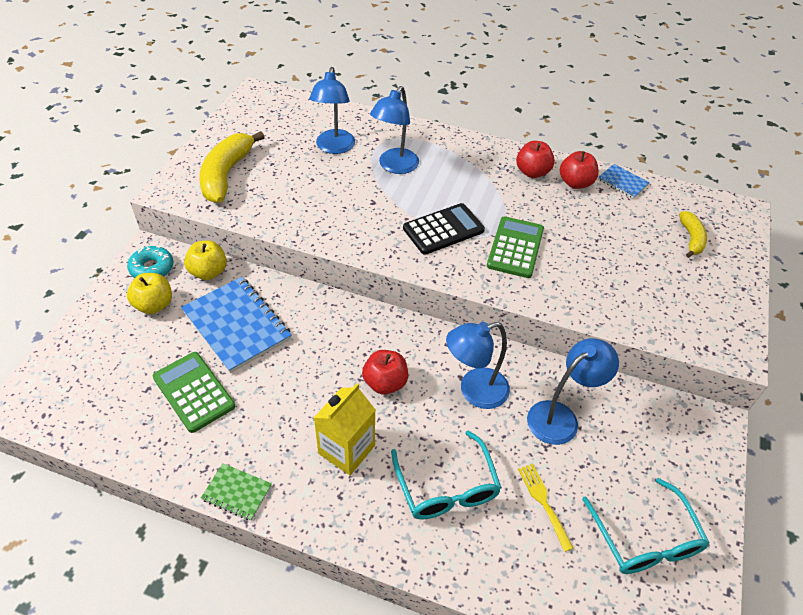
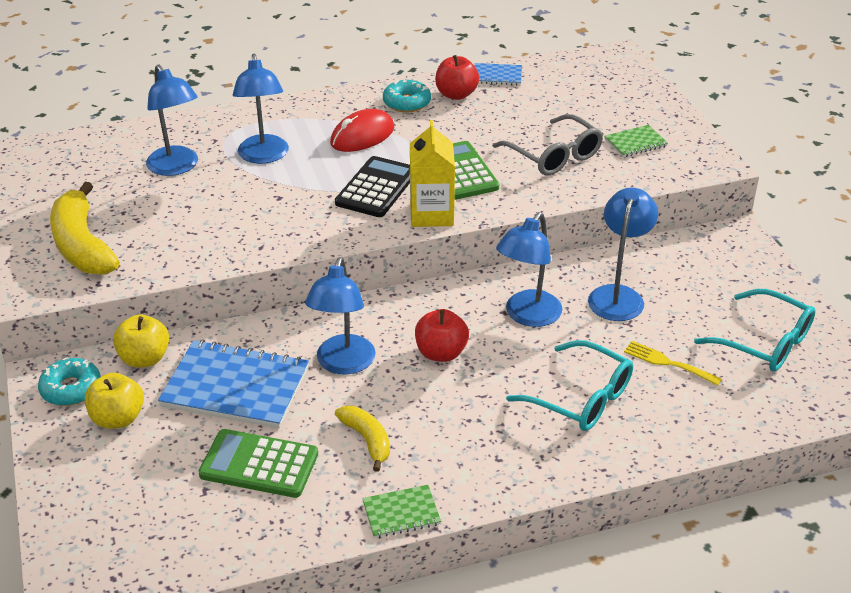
camera: 35 degrees left, 10 degrees down
(315, 350) = (343, 364): none -> blue lamp
(346, 449) = (464, 422): yellow carton -> yellow carton (431, 214)
(474, 183) = (362, 136): none -> red mouse
(532, 172) = (406, 103): red apple -> turquoise donut
(601, 272) = (554, 156): none -> grey glasses
(681, 295) = (635, 143): none -> green notebook
(691, 239) = (600, 96): yellow banana -> yellow banana (367, 440)

